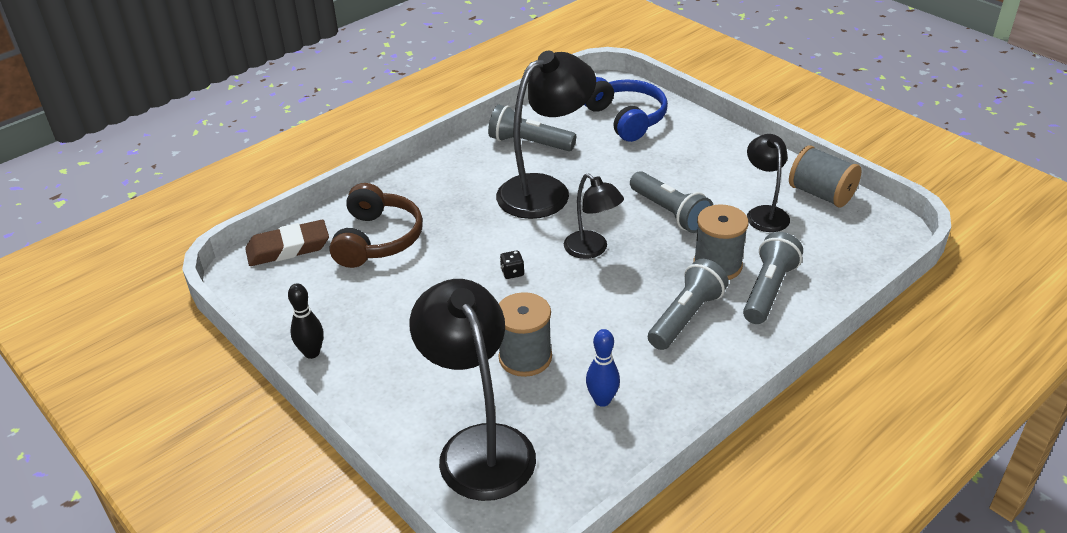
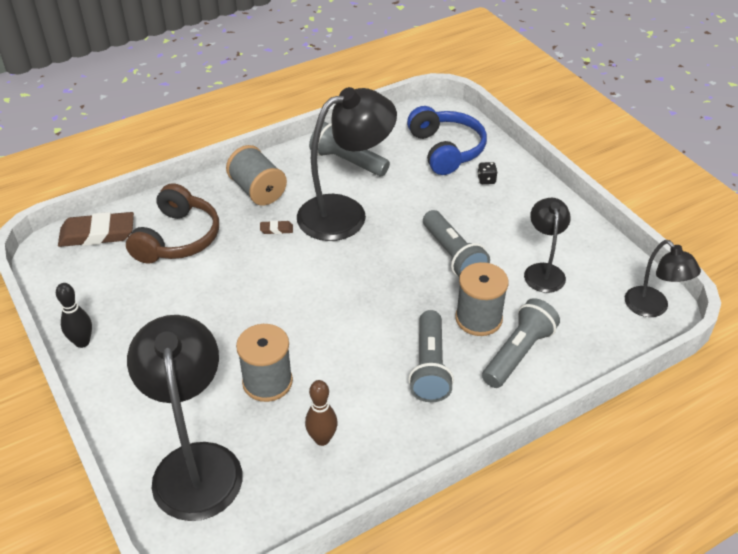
camera: 10 degrees right, 5 degrees up
(479, 215) = (276, 229): none -> brown eraser
(512, 272) = (286, 293): black dice -> black dice (486, 180)
(592, 250) = (367, 282): black lamp -> black lamp (652, 308)
(602, 400) = (322, 439): blue bowling pin -> brown bowling pin
(686, 317) = (430, 367): grey flashlight -> grey flashlight turned 135 degrees clockwise
(821, 194) = (605, 260): grey spool -> grey spool (257, 190)

